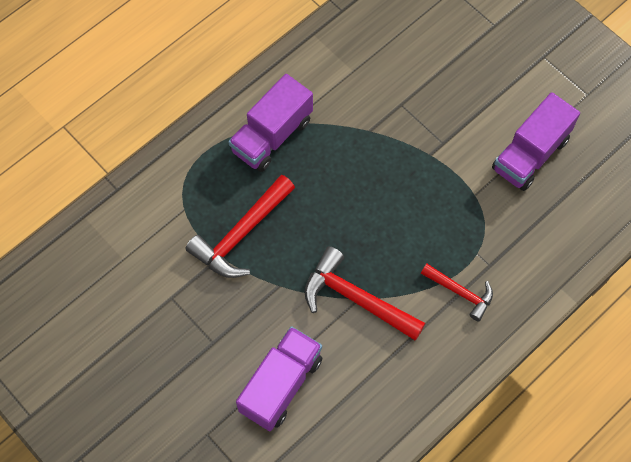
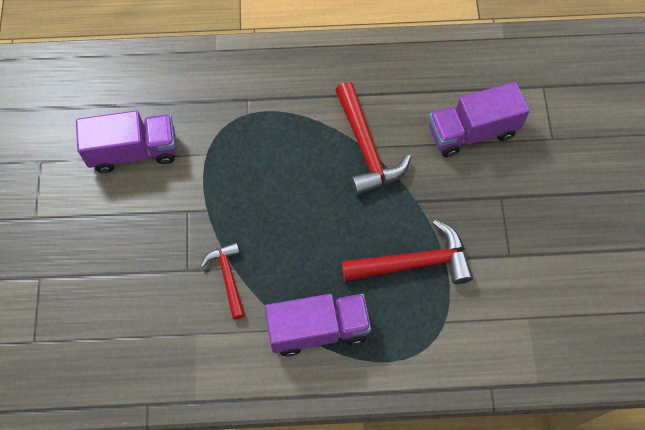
camera: 140 degrees left, 0 degrees up
(460, 292) = (287, 97): red hammer -> red hammer (228, 277)

